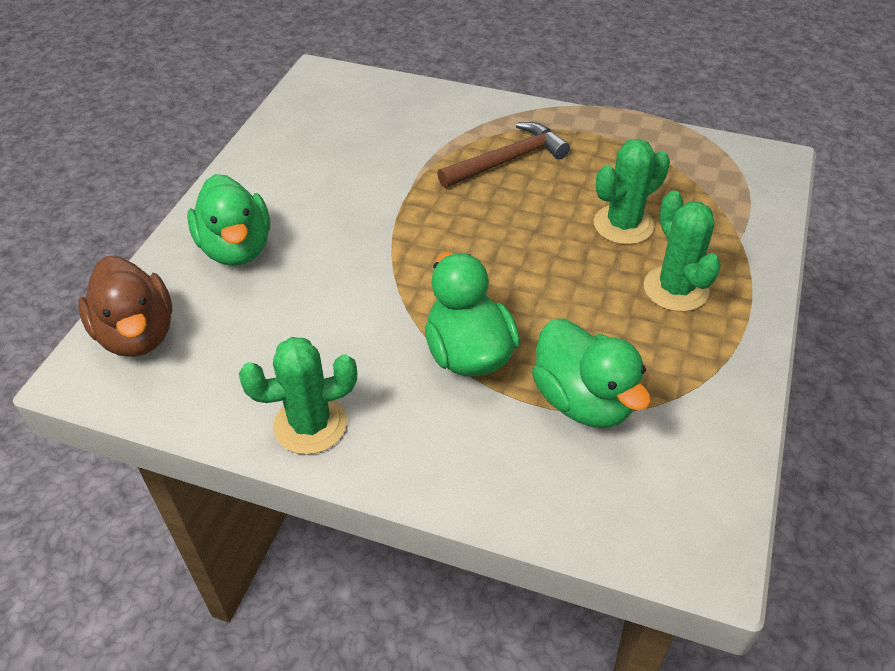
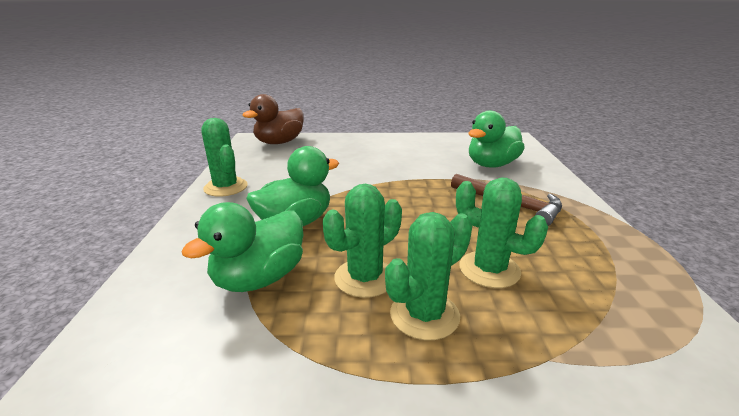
camera: 70 degrees right, 20 degrees down
(236, 248) = (349, 148): green duck -> green duck (491, 165)
(609, 315) = (365, 278): none -> green cactus

